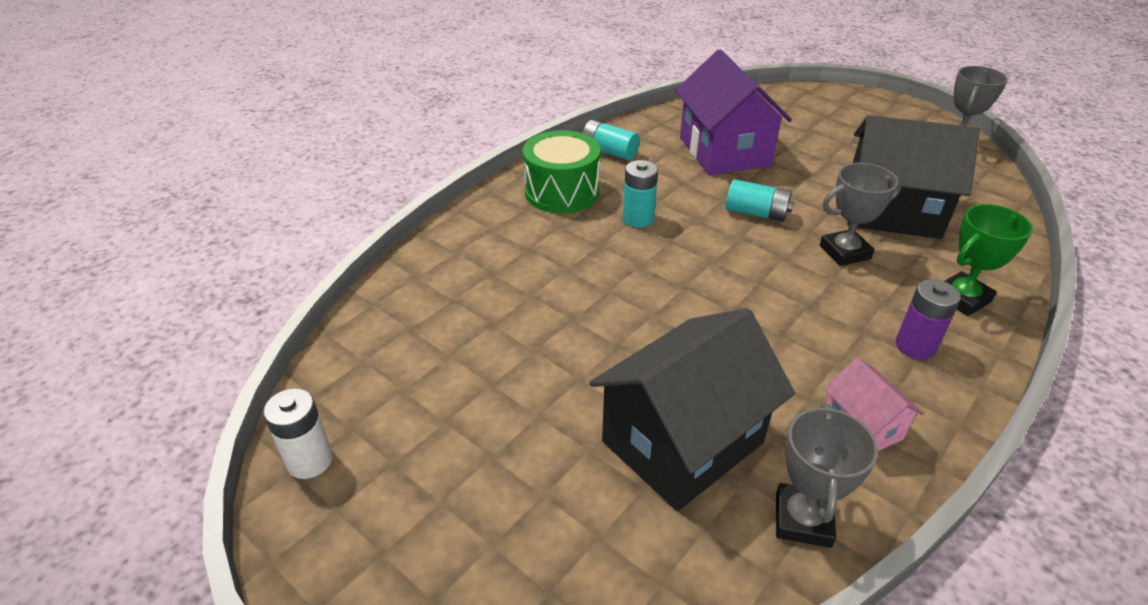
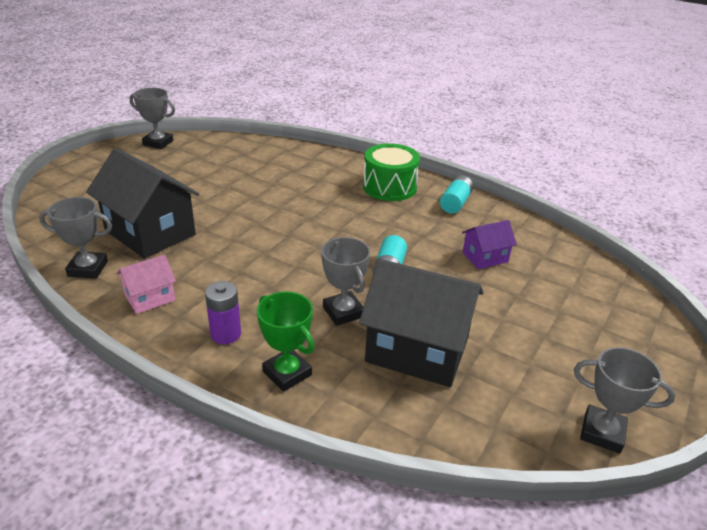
camera: 80 degrees right, 5 degrees down
(310, 460) = (158, 143): white battery -> grey trophy
(638, 219) = (364, 216): turquoise battery -> none
(724, 151) = (485, 257): purple house -> purple house, size x0.50
(891, 211) = (417, 350): black house -> black house turned 75 degrees counterclockwise

